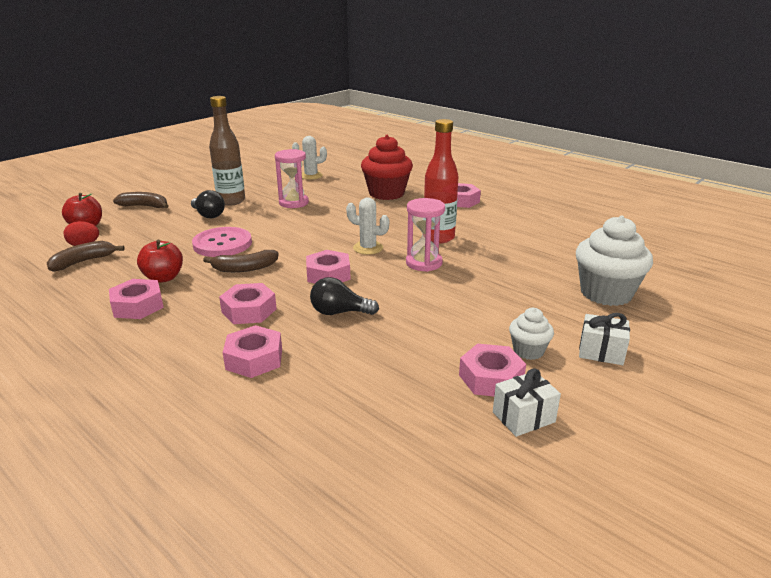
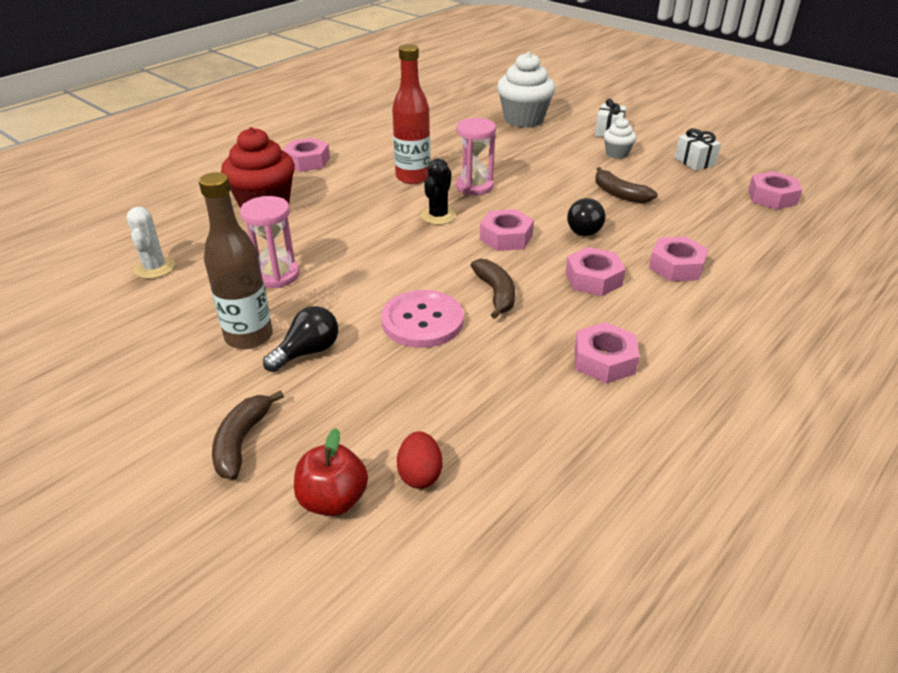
camera: 90 degrees left, 10 degrees up
(83, 262) = (485, 453): brown banana -> brown banana (619, 194)
(163, 278) = (529, 355): red apple -> none
(368, 248) = (438, 216): white cactus -> black cactus
(491, 378) = (657, 168): pink nut -> pink nut (772, 197)

